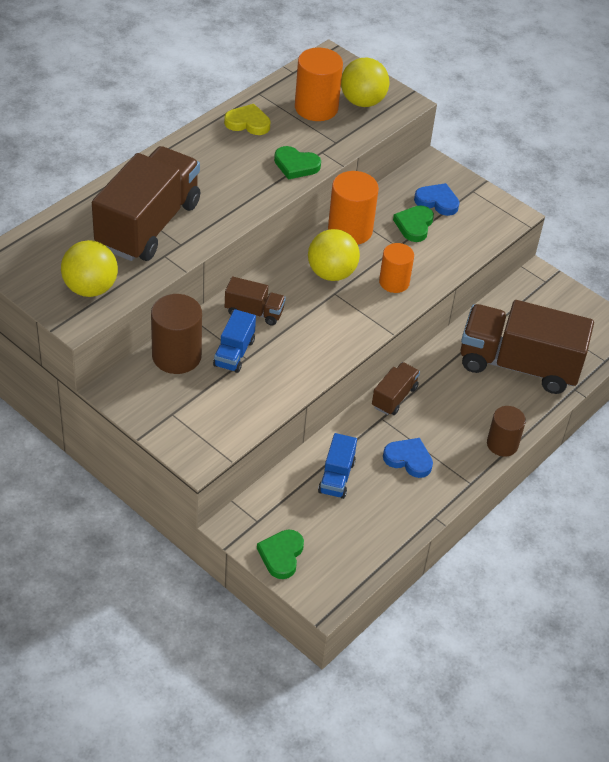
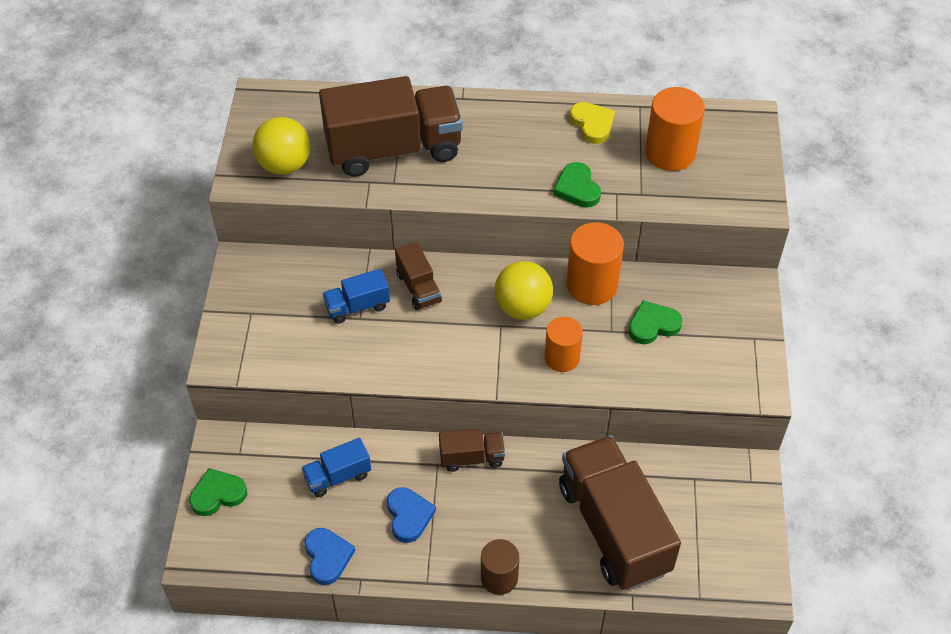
camera: 55 degrees right, 5 degrees up
(176, 356) = (316, 273): brown cylinder -> none
(362, 101) = (720, 176): yellow ball -> none
(437, 201) = (705, 321): blue heart -> blue heart (327, 557)

